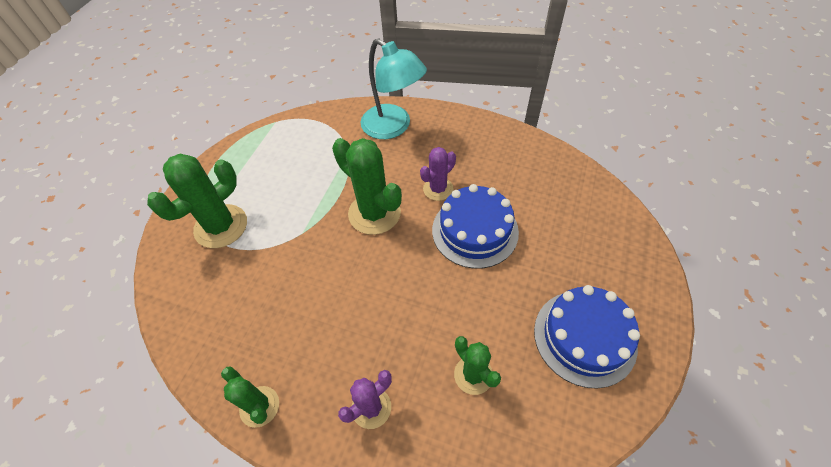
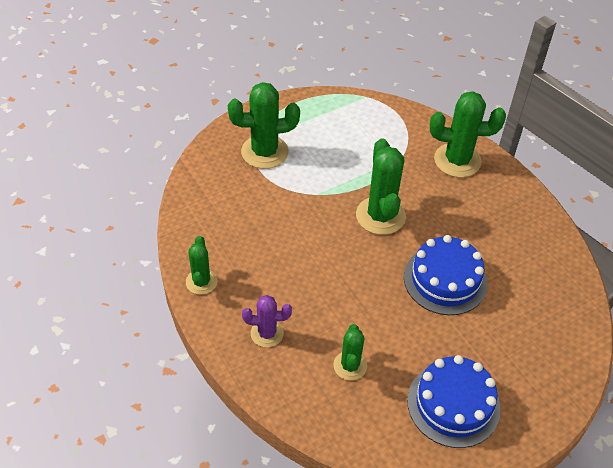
camera: 35 degrees right, 5 degrees down
(393, 127) = (457, 160): turquoise lamp -> green cactus
(438, 189) = (446, 231): purple cactus -> none

